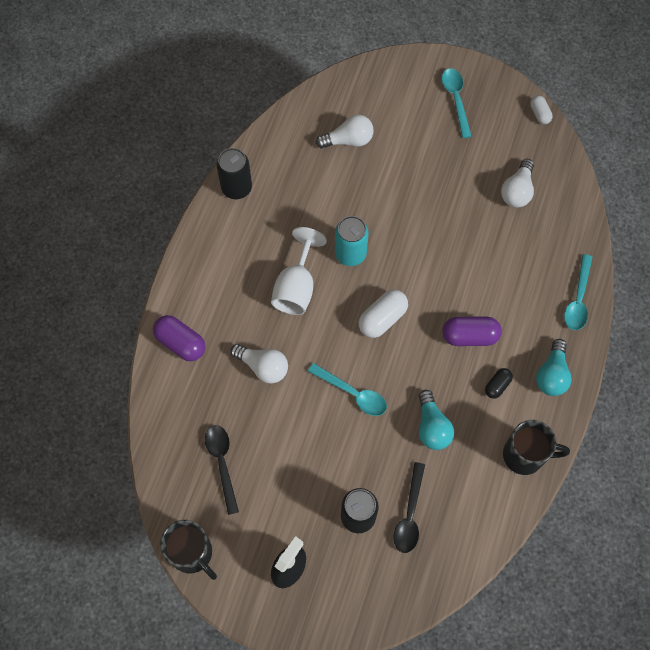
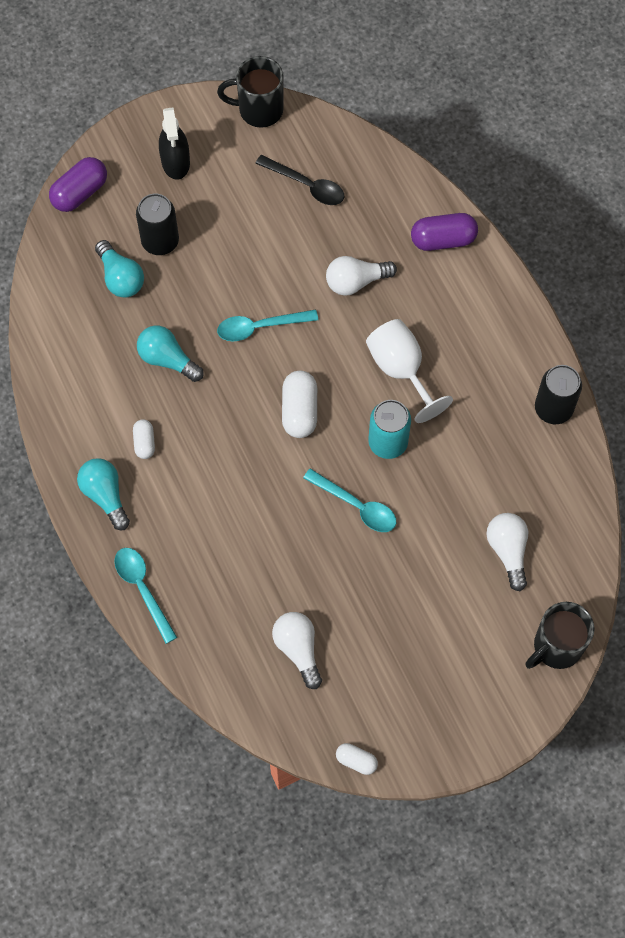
camera: 135 degrees right, 0 degrees up
(348, 140) = (508, 551): white light bulb -> white light bulb turned 135 degrees clockwise
(409, 514) = (120, 278): black spoon -> turquoise light bulb
(456, 100) = (453, 696): turquoise spoon -> turquoise spoon (356, 506)
(470, 336) = (209, 464): purple capsule -> purple capsule (80, 192)
(497, 385) = (144, 442): black capsule -> white capsule
(525, 455) = (68, 405): black mug -> black mug (556, 647)

